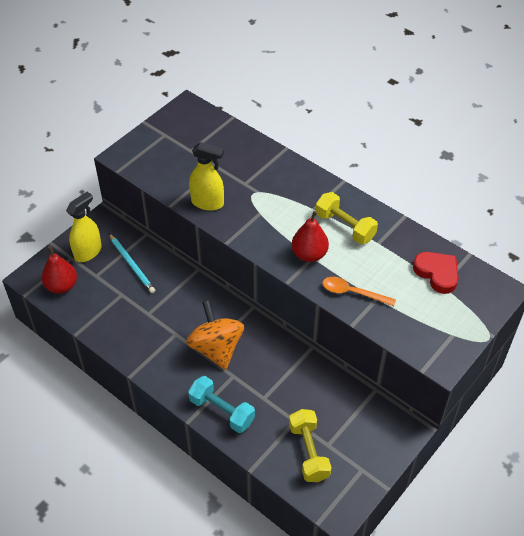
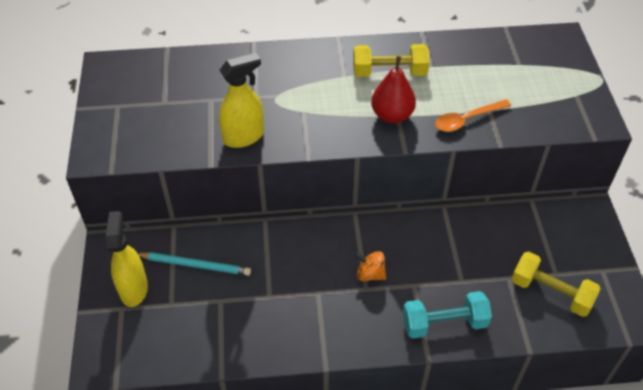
camera: 45 degrees left, 0 degrees up
(62, 286) = (146, 343): red pear -> none
(216, 348) = (370, 274): orange spinning top -> orange spinning top, size x0.49
(437, 273) = (505, 58): red heart -> none

